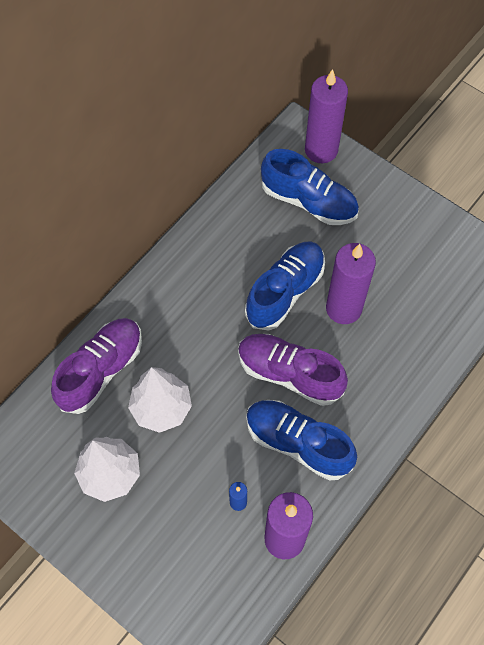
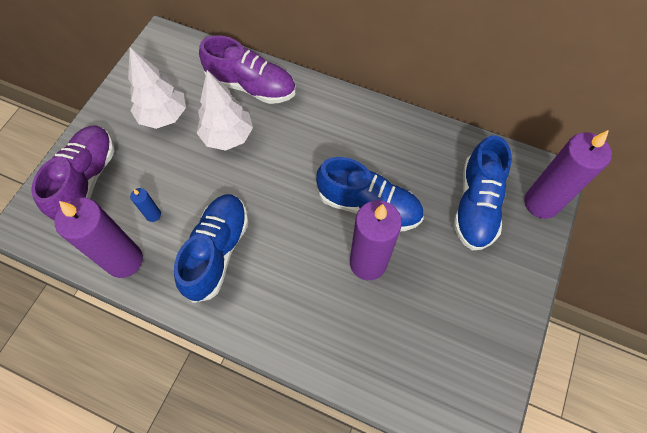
camera: 75 degrees right, 0 degrees up
(289, 374) = (284, 229): purple shoe -> purple shoe (86, 180)

